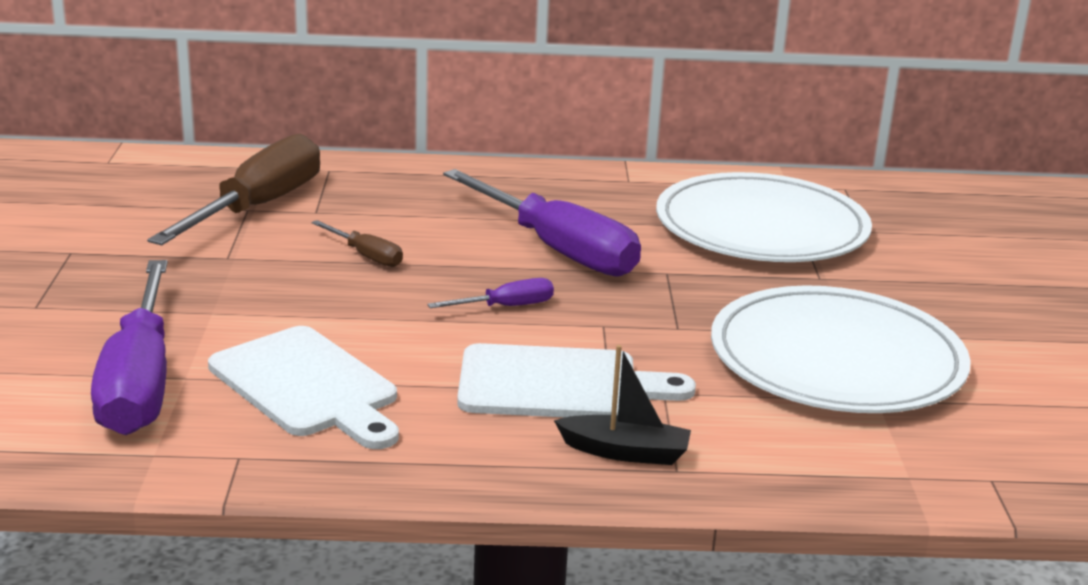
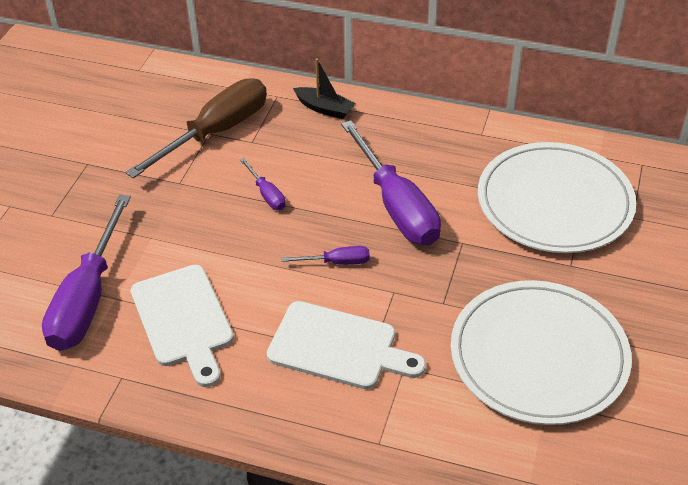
camera: 20 degrees right, 20 degrees up
(366, 256) = (267, 194): brown screwdriver -> purple screwdriver
(625, 452) = (353, 420): black boat -> black boat (324, 108)

